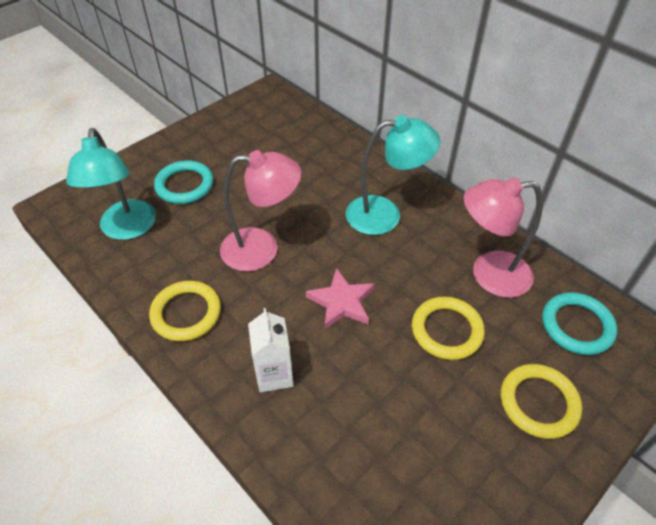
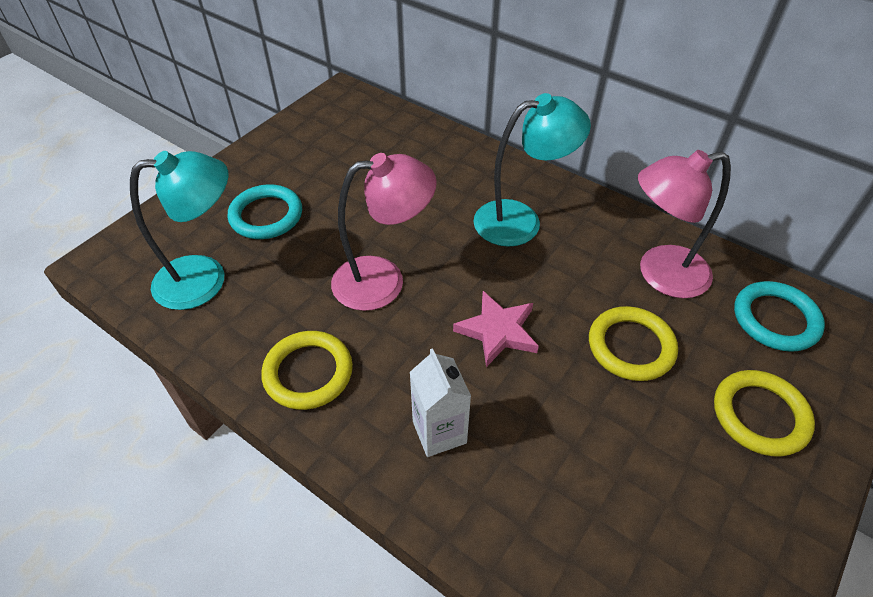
camera: 10 degrees left, 0 degrees up
(127, 229) = (205, 279): turquoise lamp -> turquoise lamp turned 90 degrees counterclockwise

